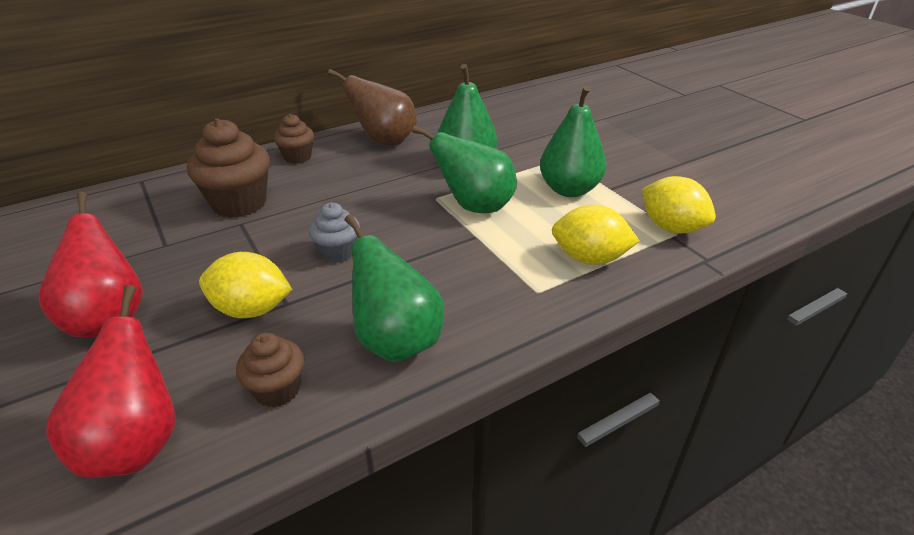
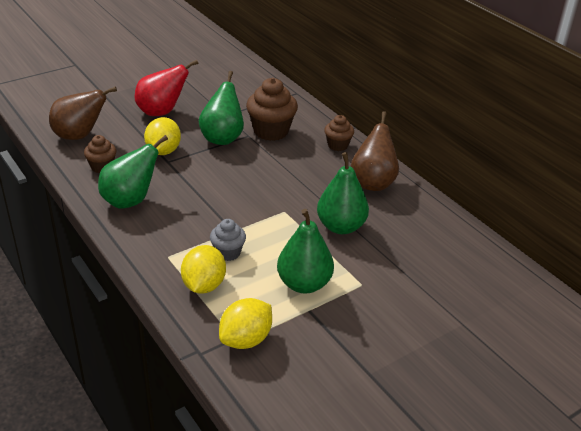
camera: 85 degrees right, 0 degrees up
(136, 443) = (79, 136): red pear -> brown pear
(338, 252) = (215, 174): grey cupcake -> grey cupcake (228, 253)
(475, 207) = (273, 230): green pear -> green pear (222, 138)

